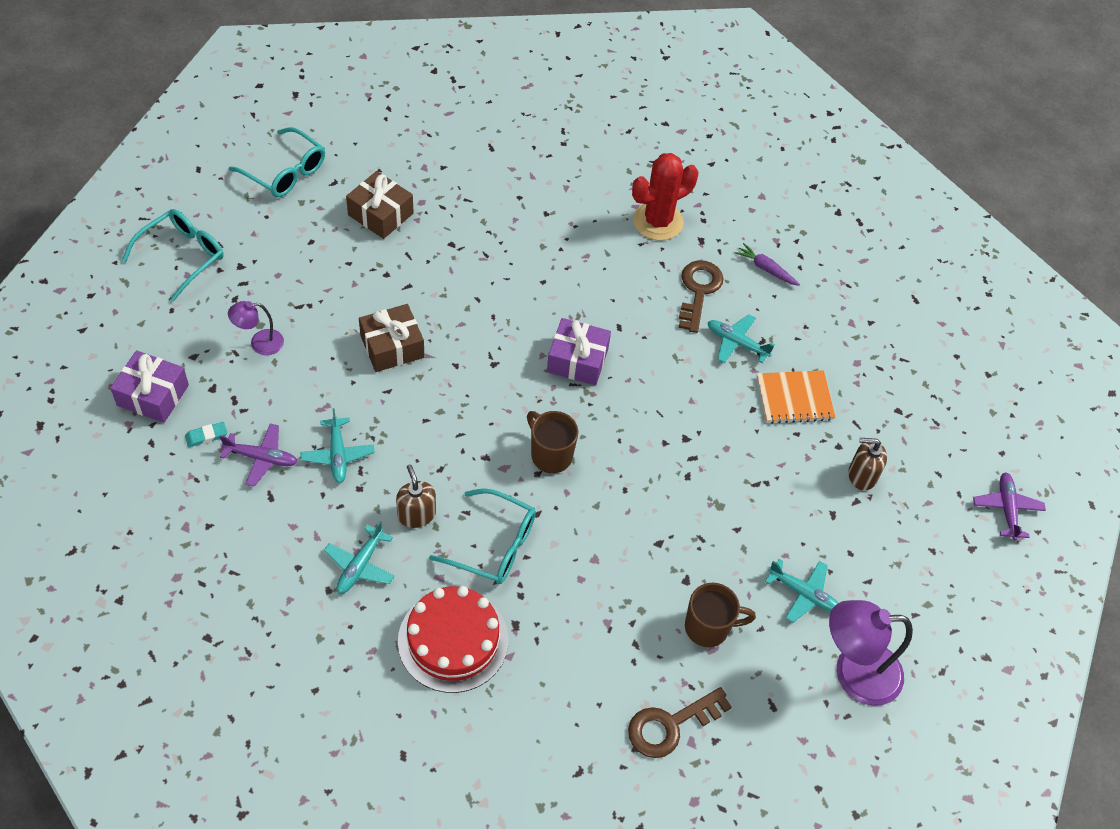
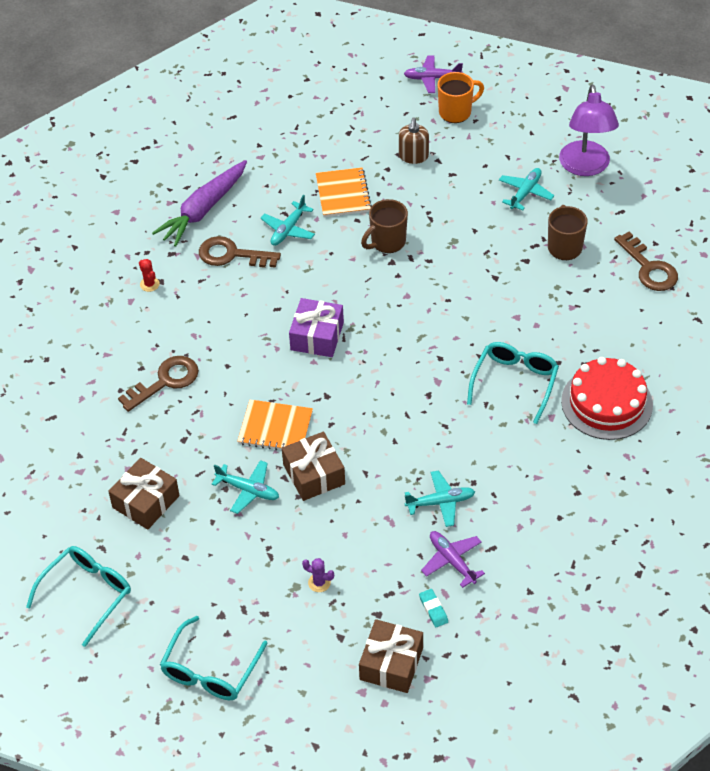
camera: 85 degrees left, 5 degrees down
(153, 395) = (391, 664): purple gift -> brown gift
(182, 256) = (210, 670): turquoise glasses -> turquoise glasses turned 105 degrees counterclockwise
(259, 343) = (319, 582): purple lamp -> purple cactus
(262, 458) = (452, 561): purple plane -> purple plane turned 45 degrees counterclockwise
(360, 566) = (550, 472): turquoise plane -> turquoise plane (248, 490)
(416, 514) = (493, 438): brown soap dispenser -> none
(456, 318) = (275, 428): none -> orange notebook
(526, 231) = (165, 381): none -> brown key
(550, 455) = (420, 350): brown mug -> brown mug (387, 242)
(658, 221) = (149, 284): red cactus -> red cactus, size x0.41
(766, 269) = (204, 209): purple carrot -> purple carrot, size x2.01
(945, 530) = (456, 112): none -> orange mug

